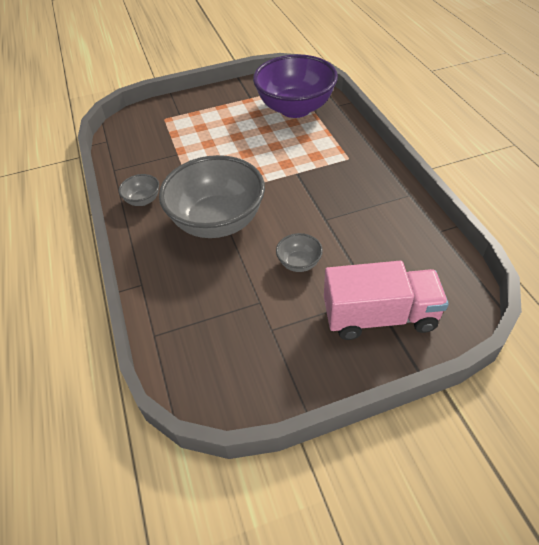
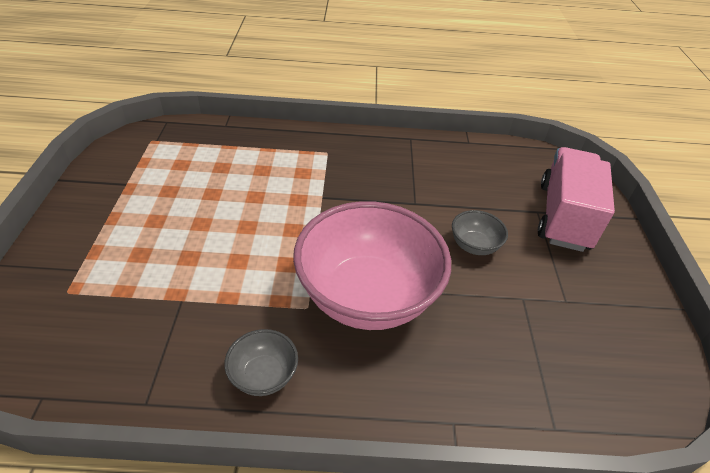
camera: 75 degrees left, 5 degrees down
(217, 221) = (367, 296): grey bowl -> pink bowl
(295, 108) = (196, 156): purple bowl -> none

